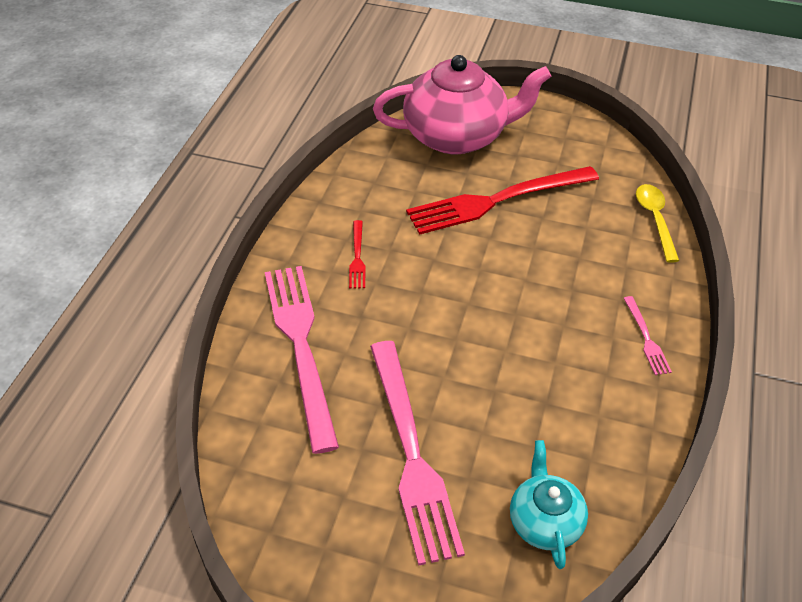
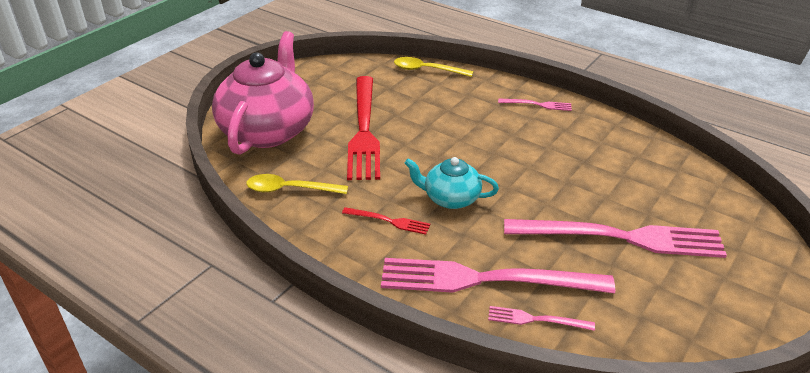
camera: 70 degrees left, 10 degrees down
(259, 394) = (536, 319): none -> pink fork
(373, 178) = (289, 189): none -> yellow spoon
(544, 521) = (689, 188): turquoise teapot -> turquoise teapot (450, 198)

